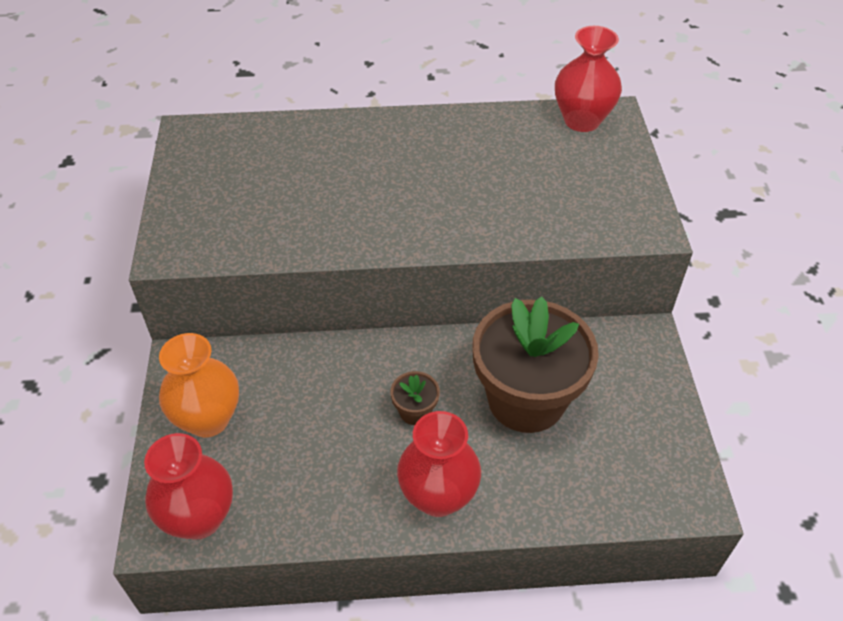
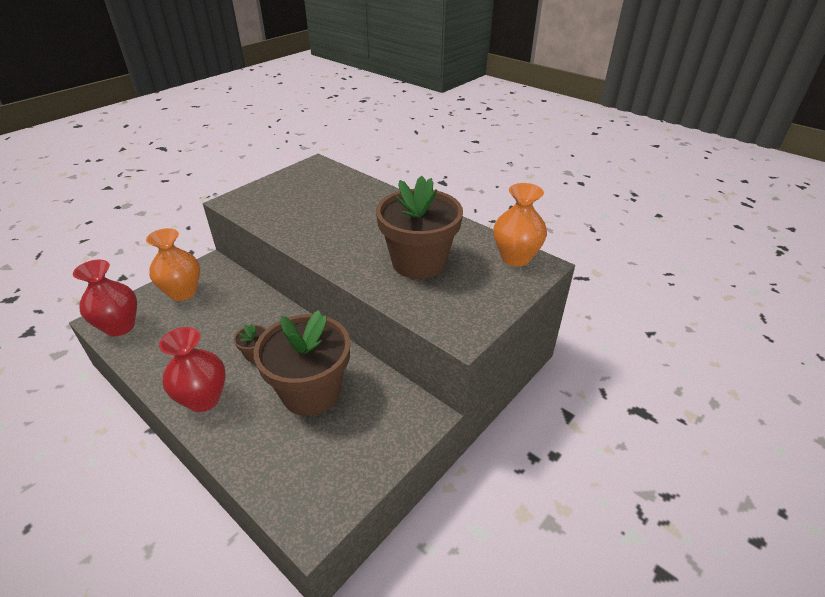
camera: 45 degrees right, 10 degrees down
(508, 183) = (418, 262): none -> brown flower pot
(582, 120) = (515, 258): red vase -> orange vase

